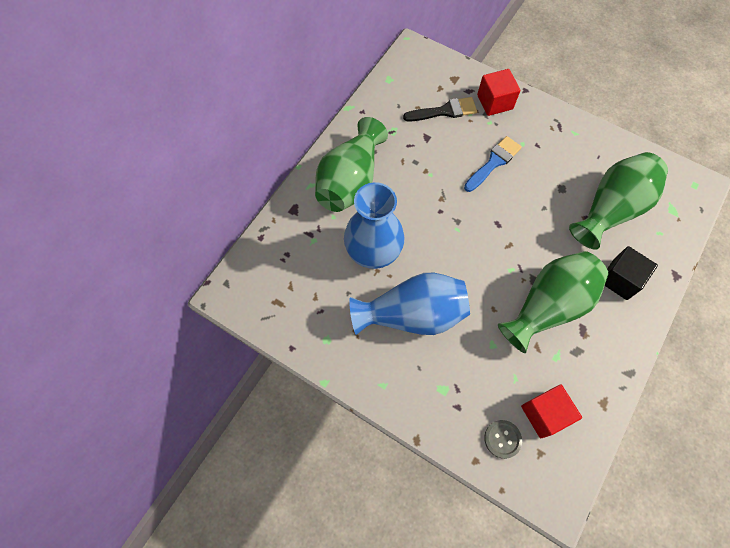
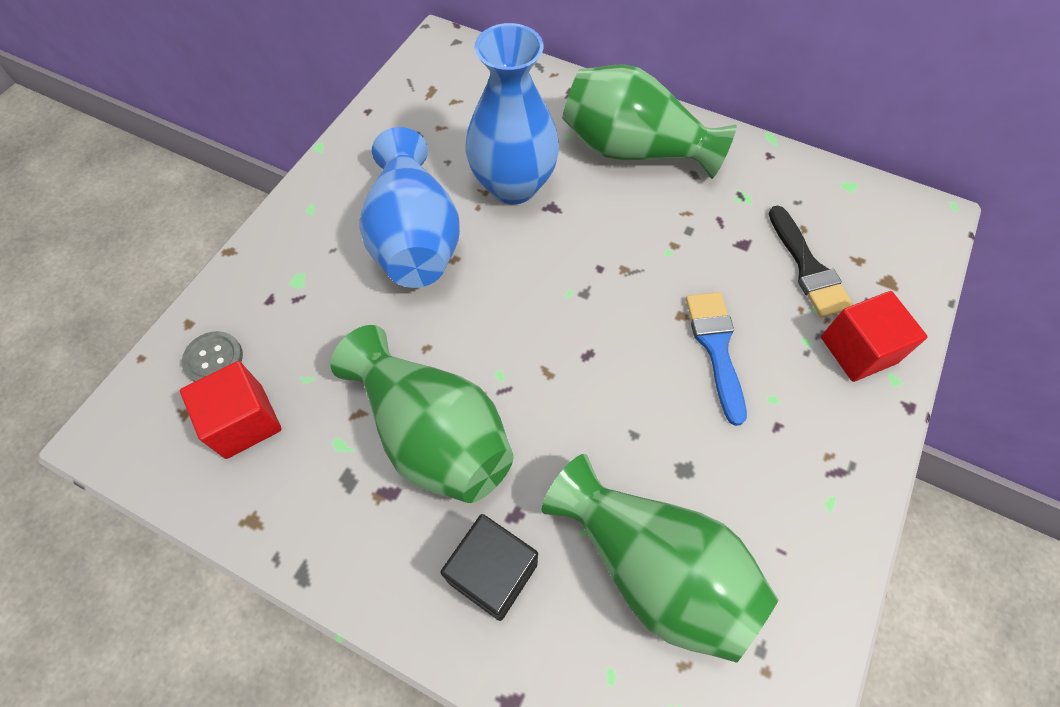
camera: 85 degrees right, 5 degrees down
(493, 162) = (716, 348): blue brush -> blue brush turned 135 degrees counterclockwise

